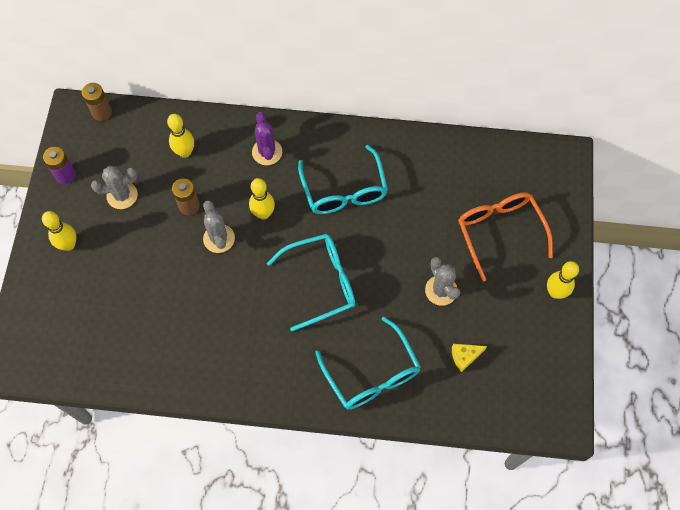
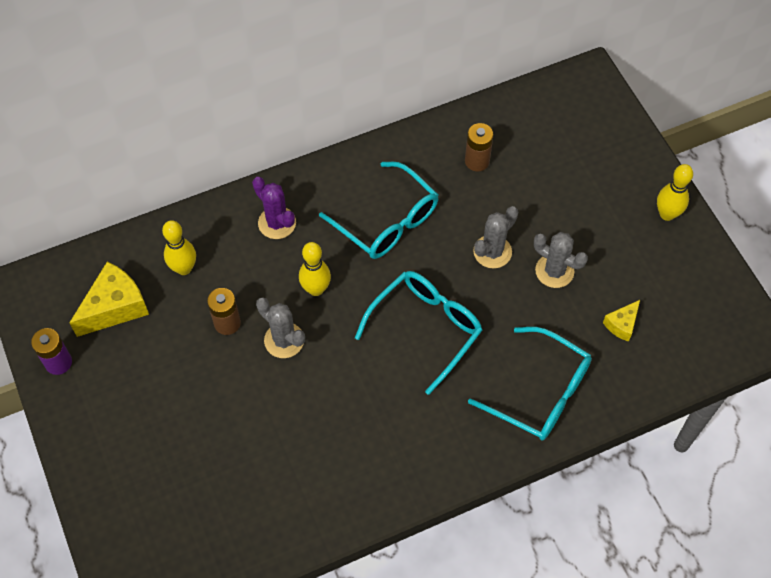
camera: 30 degrees left, 5 degrees down
(68, 245) = (114, 436): yellow bowling pin -> none
(102, 112) = (57, 273): brown battery -> brown battery (477, 161)
(122, 195) = (141, 351): grey cactus -> grey cactus (492, 252)
(124, 156) = (115, 307): none -> yellow cheese
(499, 232) = (573, 183): orange glasses -> none

